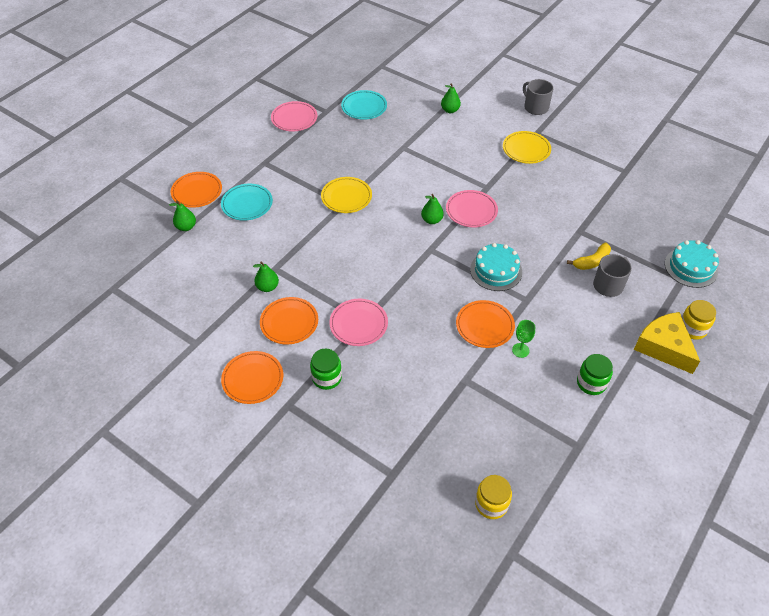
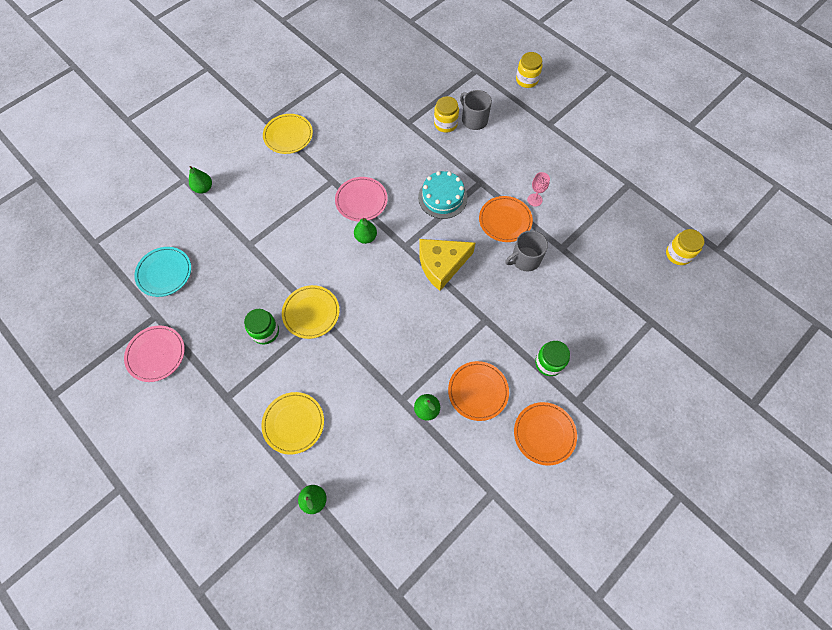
camera: 80 degrees left, 15 degrees up
(197, 191) = (255, 485): orange plate -> none
(247, 204) = (293, 423): turquoise plate -> yellow plate
(358, 324) = (489, 325): pink plate -> none
(520, 350) = (534, 200): green goblet -> pink goblet
(535, 107) = (228, 112): grey mug -> grey mug (525, 259)
(591, 383) = (572, 159): green jar -> green jar (265, 332)
(592, 261) = (445, 124): yellow banana -> yellow jar
(664, 347) = (542, 103): yellow cheese -> yellow cheese (441, 265)
(691, 267) = (464, 60): turquoise cake -> none

